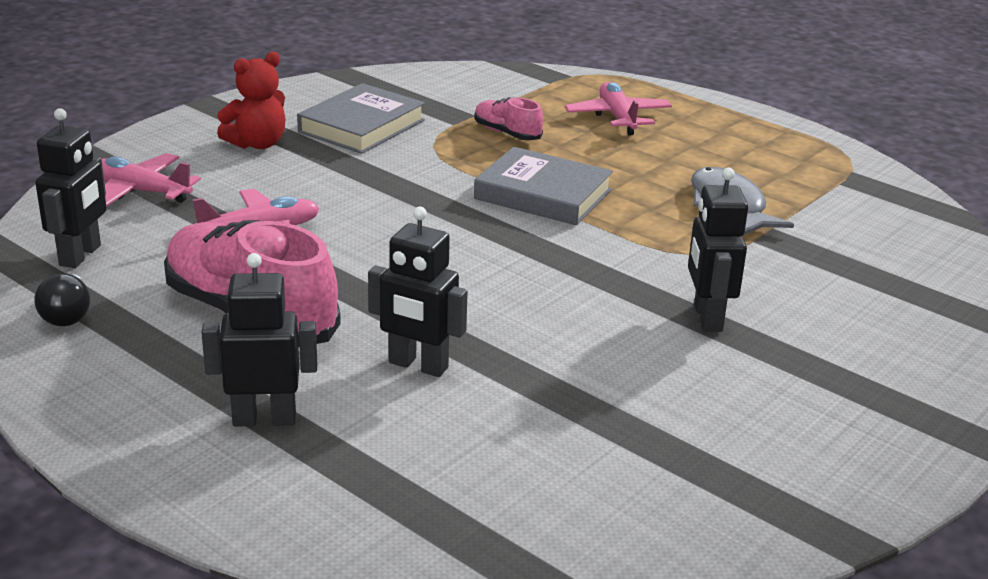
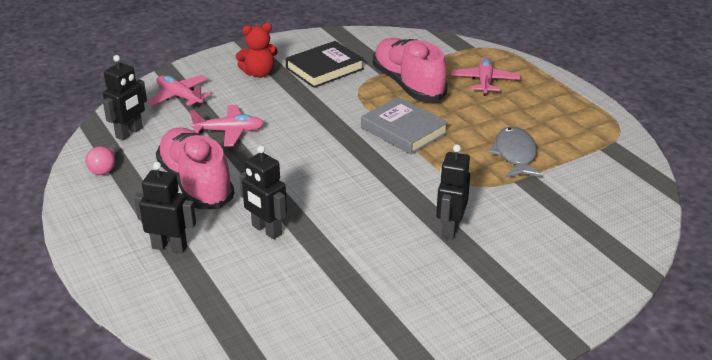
camera: 20 degrees right, 5 degrees up
(67, 315) = (105, 168): black light bulb -> pink light bulb
(361, 126) = (324, 69): grey book -> black book
(507, 133) = (408, 84): pink shoe -> pink shoe, size x2.10

